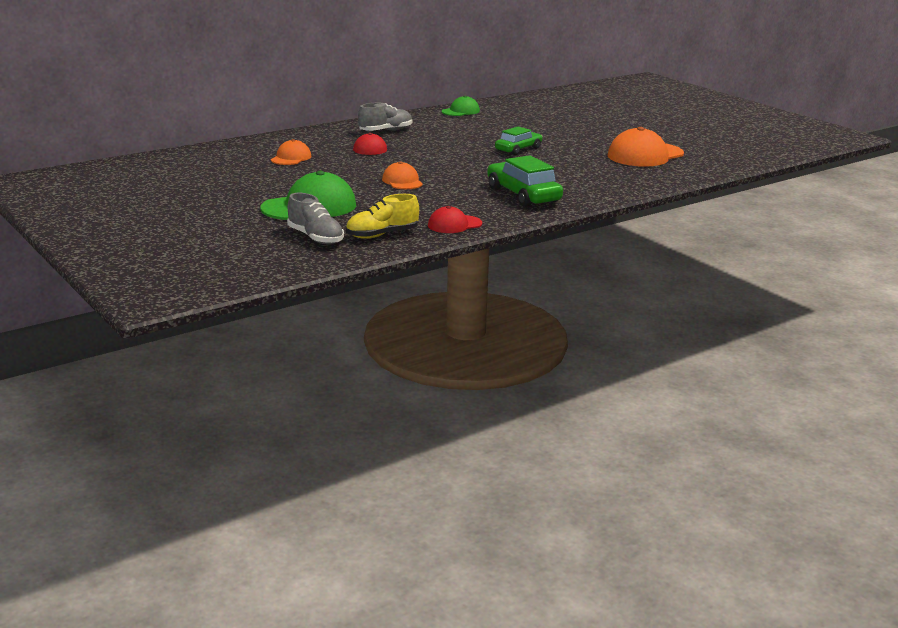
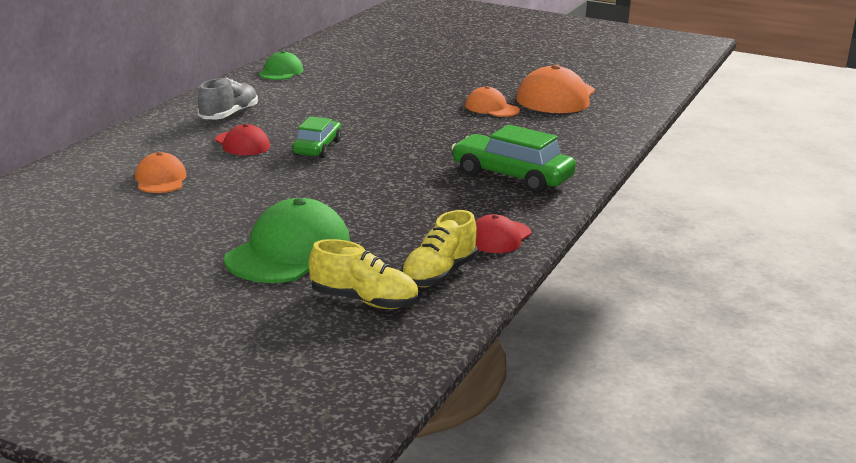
camera: 30 degrees left, 0 degrees up
(315, 238) = (364, 301): grey shoe -> yellow shoe
(402, 181) = (351, 186): orange cap -> orange cap (491, 108)
(518, 149) = (418, 113): green car -> green car (317, 148)

